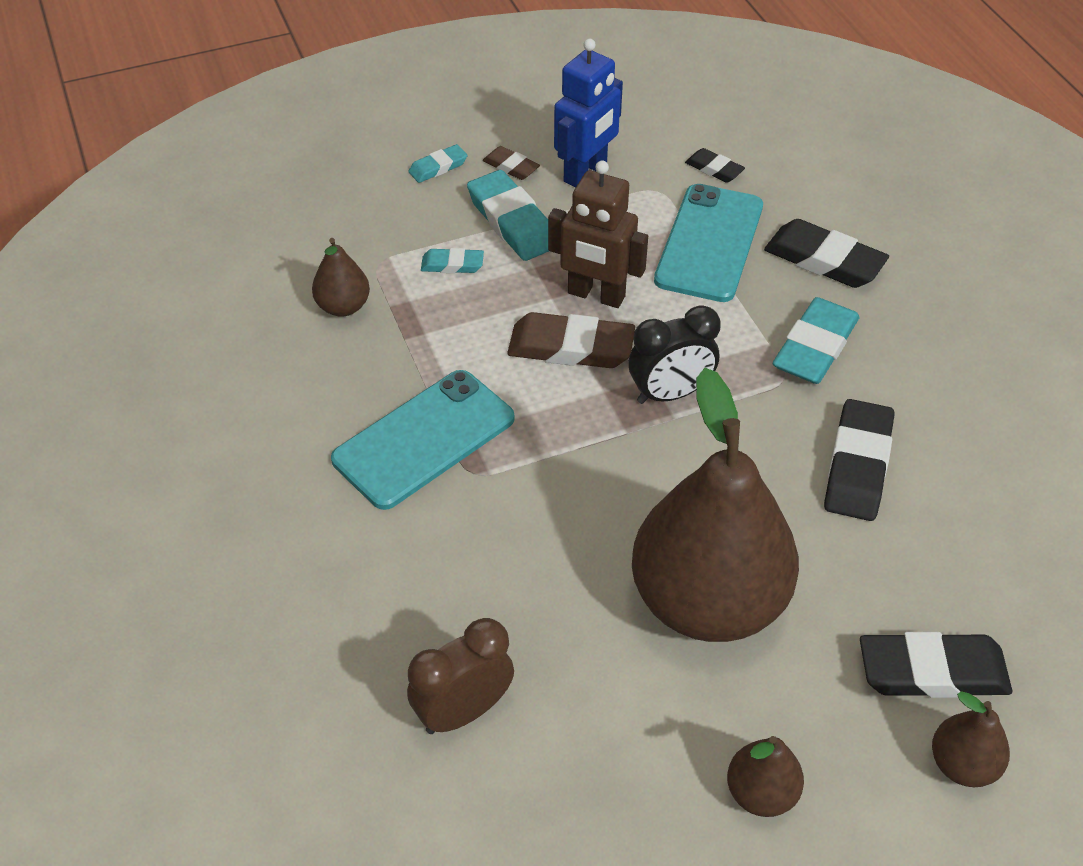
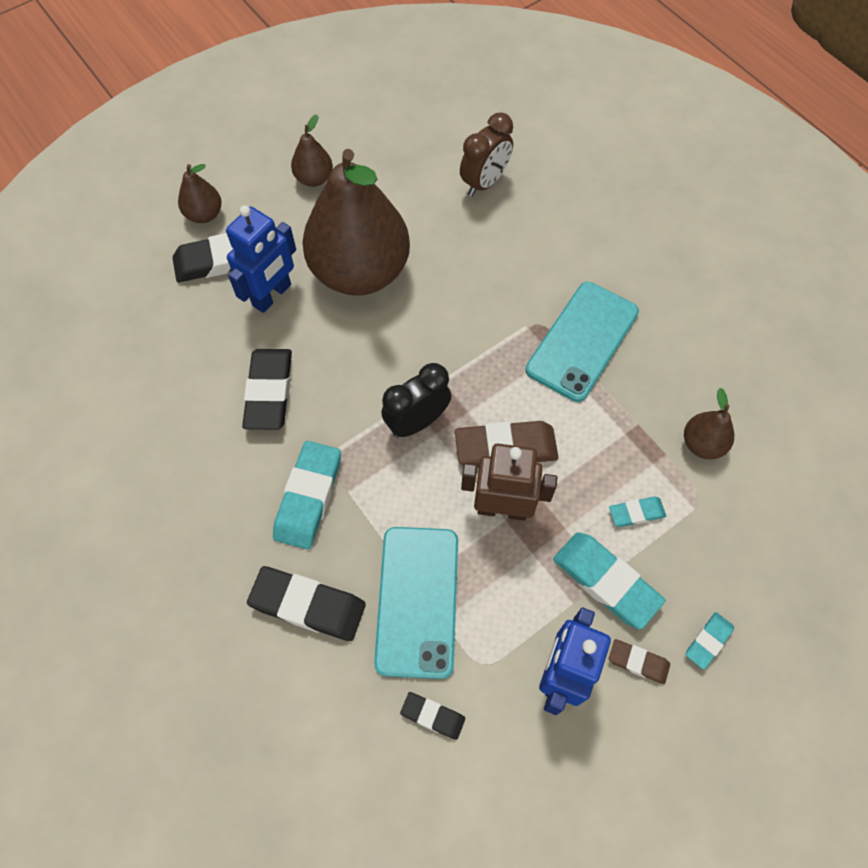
camera: 165 degrees right, 15 degrees up
(847, 594) = (272, 295): none -> blue robot

